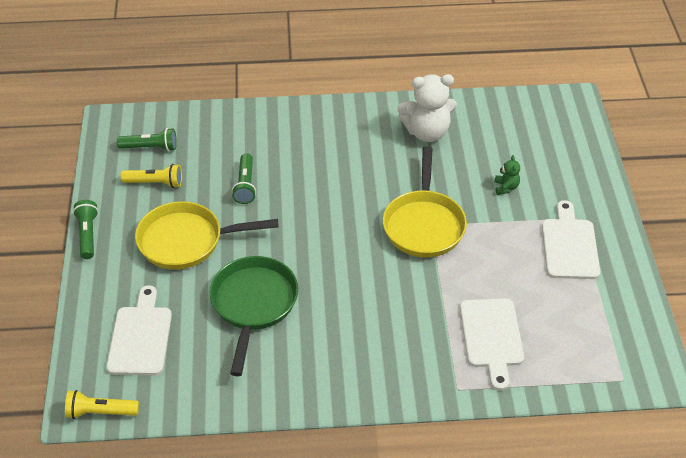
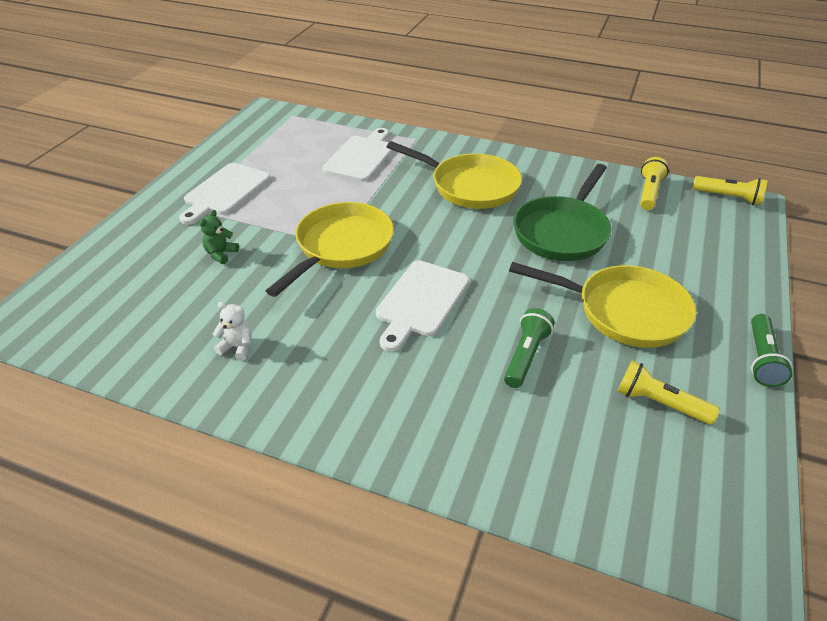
camera: 155 degrees left, 5 degrees down
(141, 337) = (688, 238): white cutting board -> white cutting board (420, 301)
(150, 147) = (663, 471): green flashlight -> none
(182, 390) = (649, 192): none -> yellow flashlight
(360, 333) = (469, 186): none -> yellow pan
(427, 132) = (237, 347): white teddy bear -> white teddy bear, size x0.45

